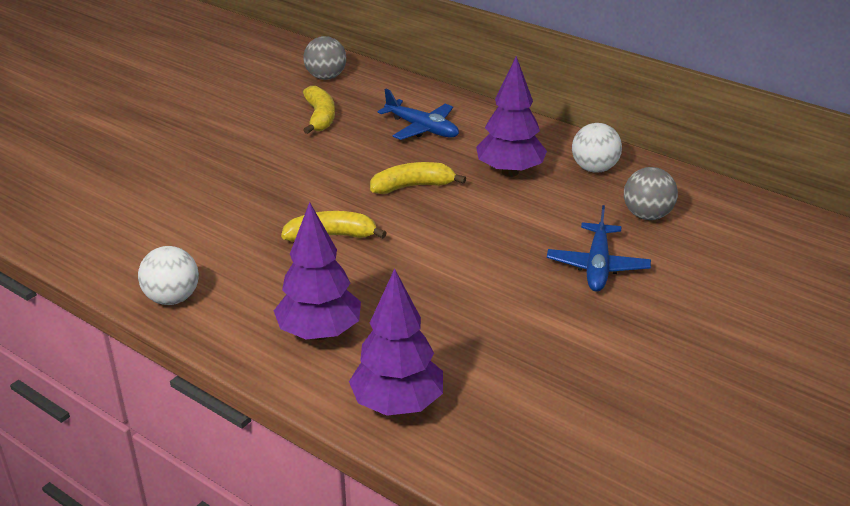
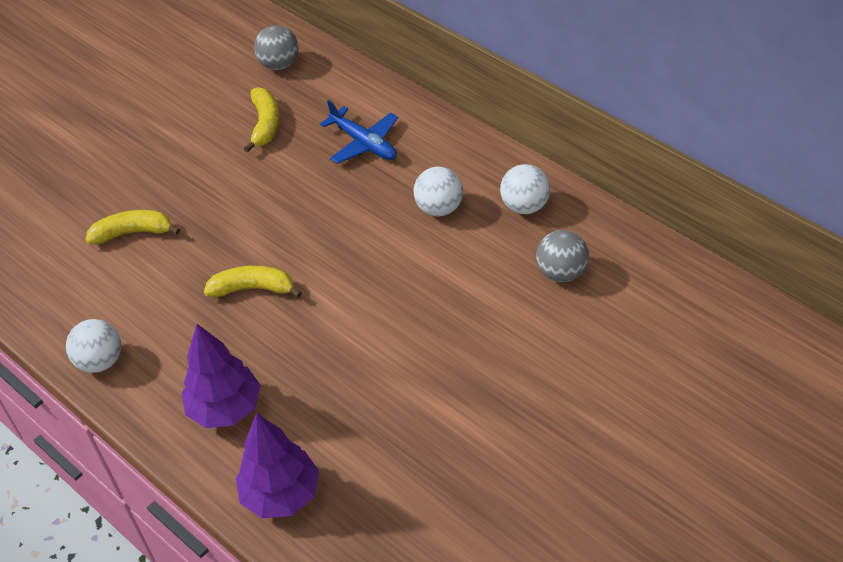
camera: 10 degrees right, 15 degrees up
(412, 186) = (340, 225): yellow banana -> yellow banana (133, 232)
(510, 172) = (439, 208): purple tree -> white ball
(597, 266) = (497, 337): blue plane -> none

